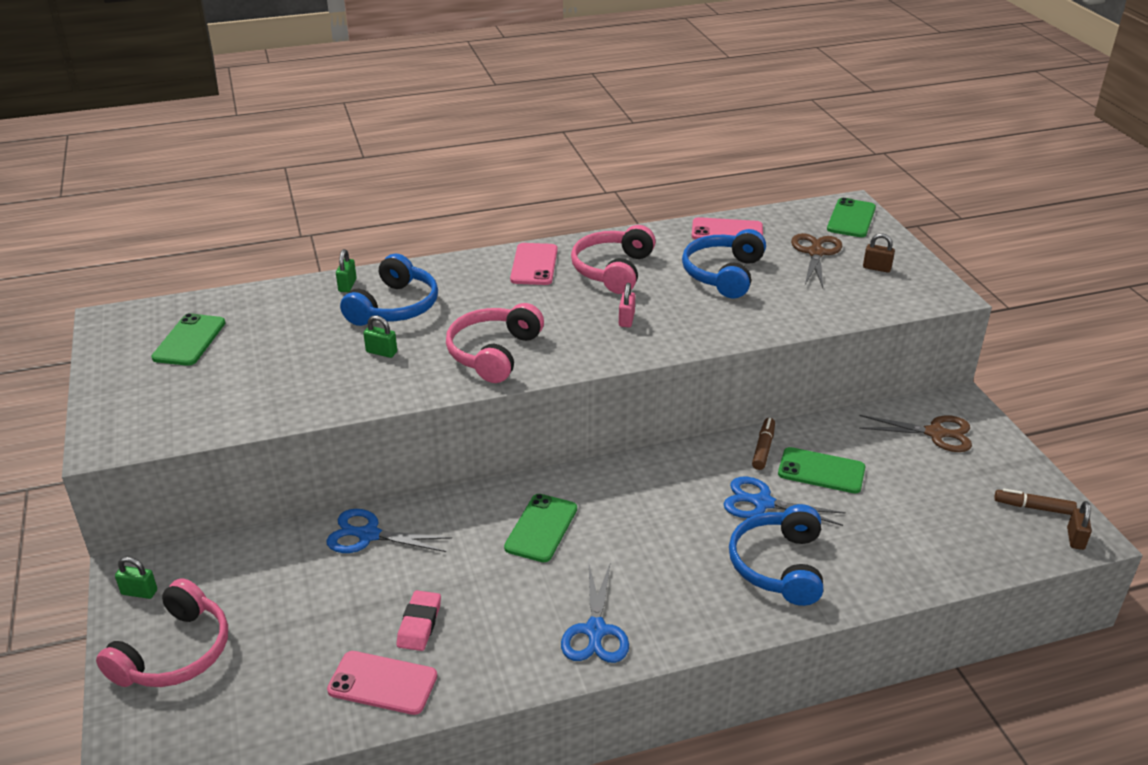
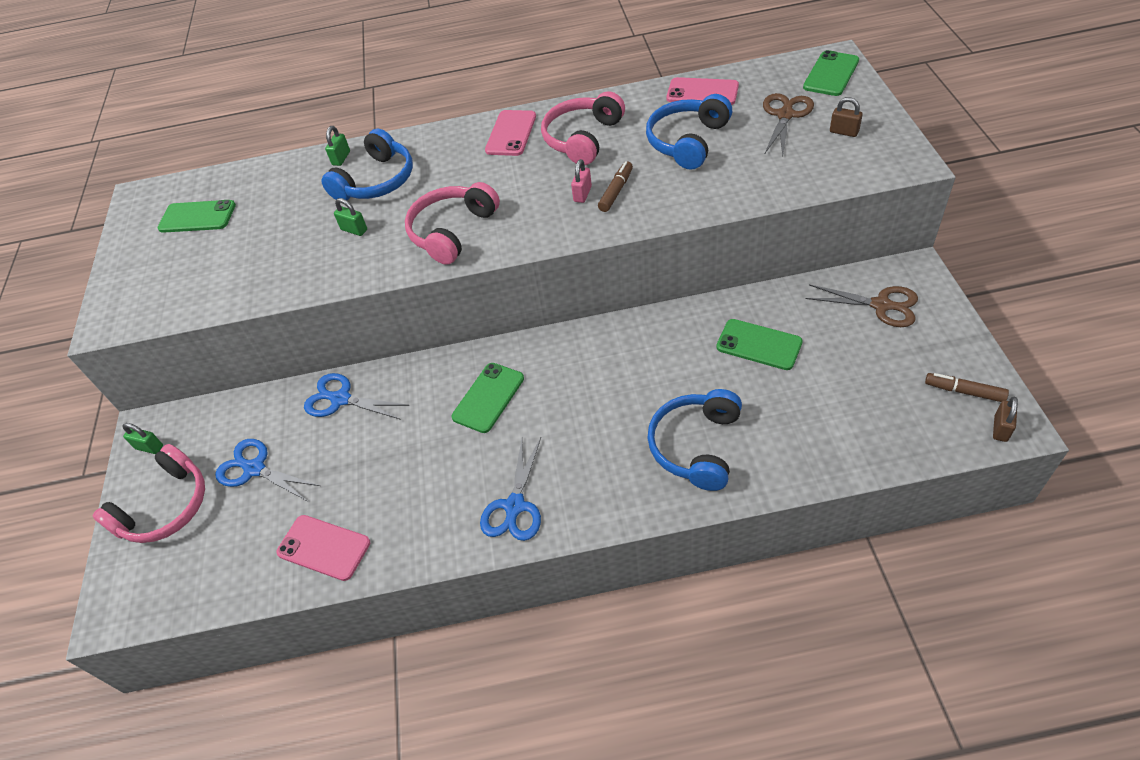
camera: 15 degrees right, 15 degrees up
(189, 340) = (197, 217): green phone -> green phone turned 75 degrees clockwise
(419, 624) = (365, 491): pink eraser -> none
(762, 503) = (695, 378): blue scissors -> blue scissors (254, 469)
(763, 448) = (708, 319): brown marker -> brown marker (616, 191)

